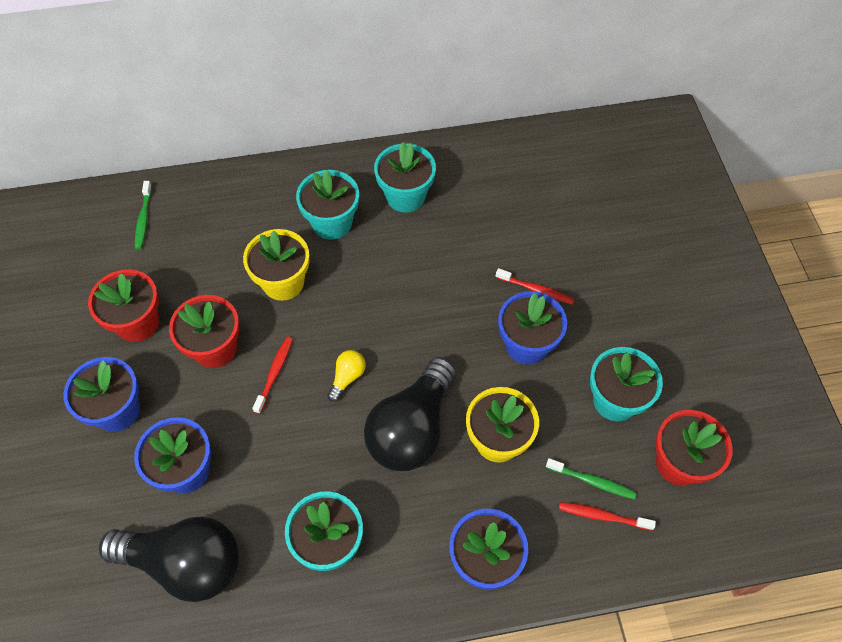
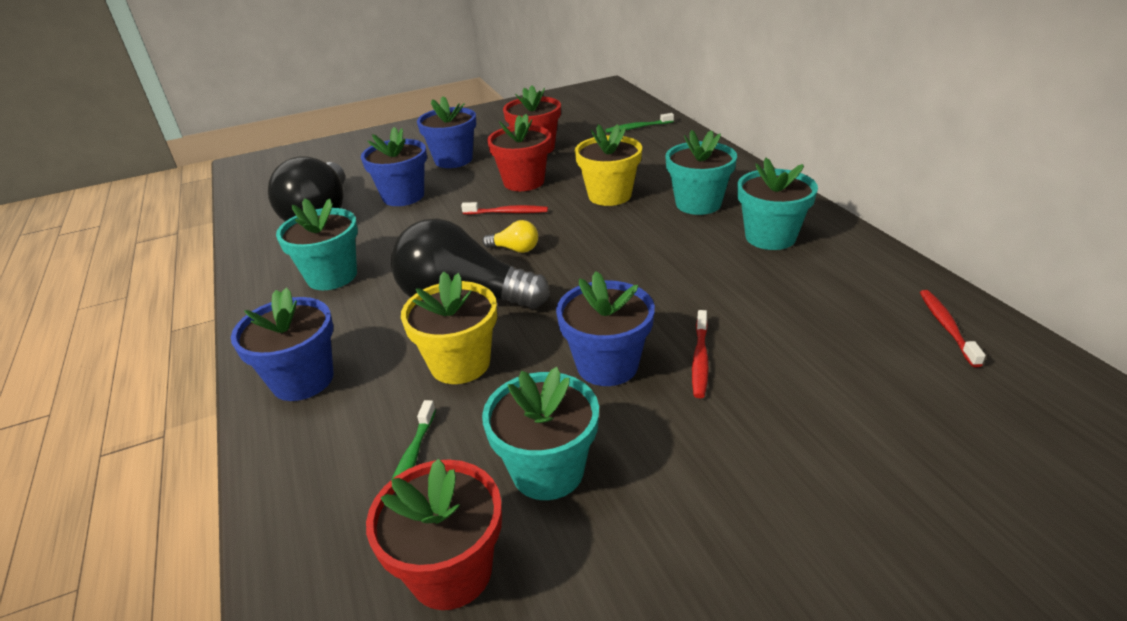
camera: 80 degrees right, 25 degrees down
(602, 516) = (357, 482): red toothbrush -> red toothbrush (946, 327)

